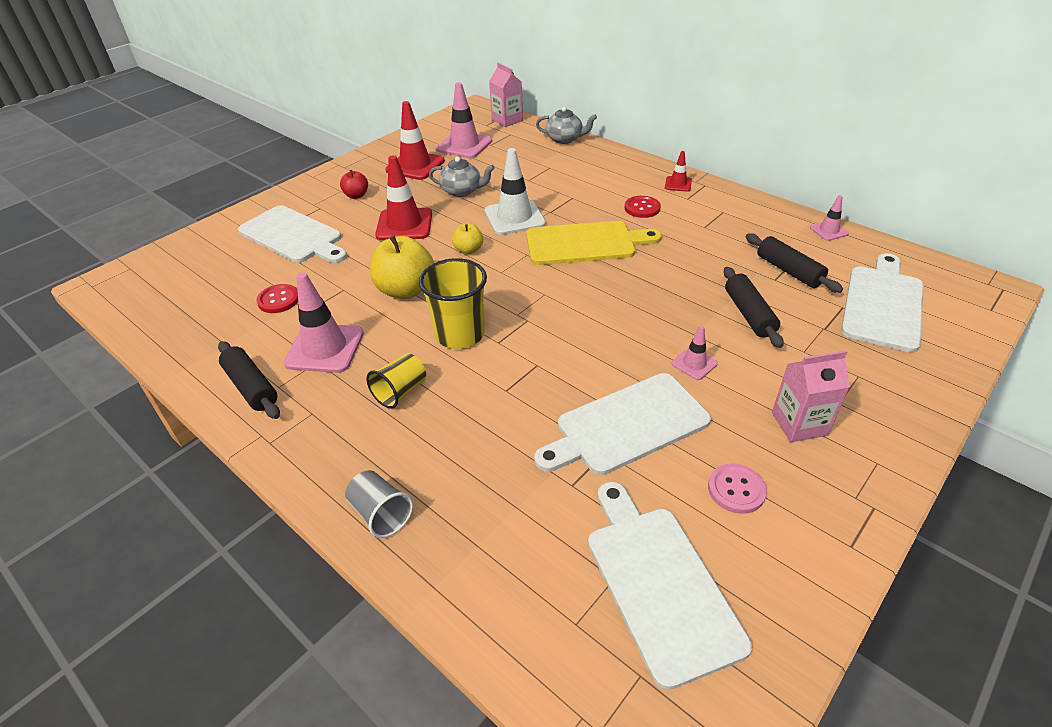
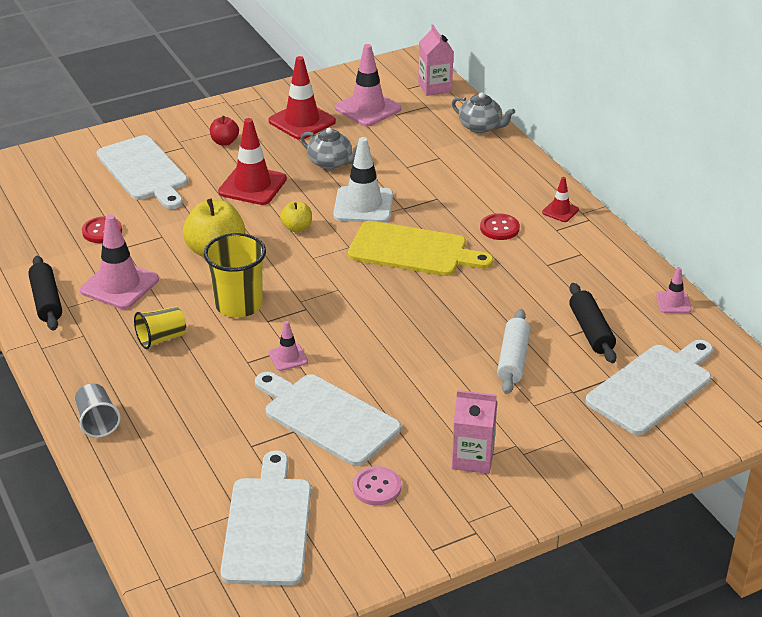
camera: 20 degrees right, 5 degrees down
(627, 425) = (327, 417): white cutting board -> white cutting board turned 45 degrees clockwise
(694, 364) = (424, 387): pink traffic cone -> pink traffic cone (288, 357)
(749, 314) = (513, 359): black rolling pin -> white rolling pin

